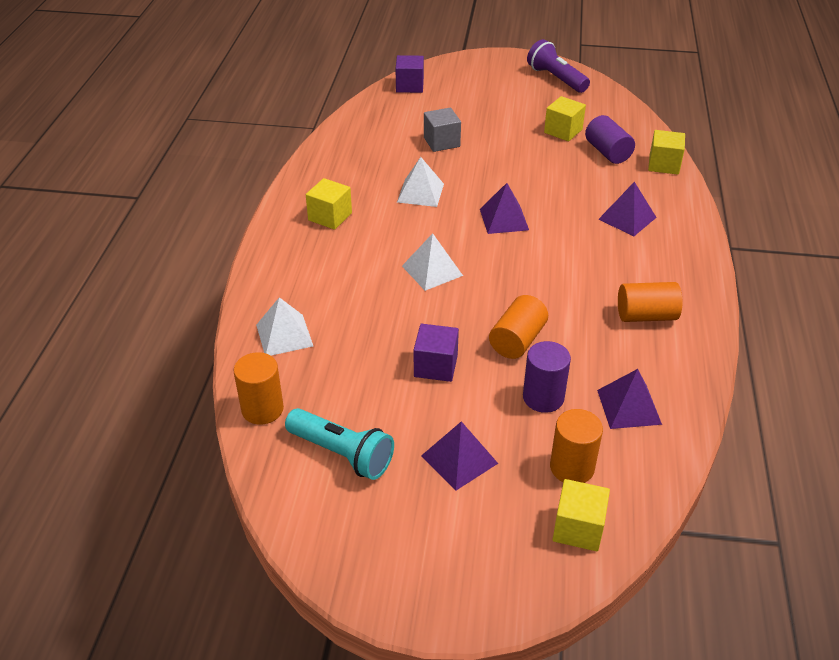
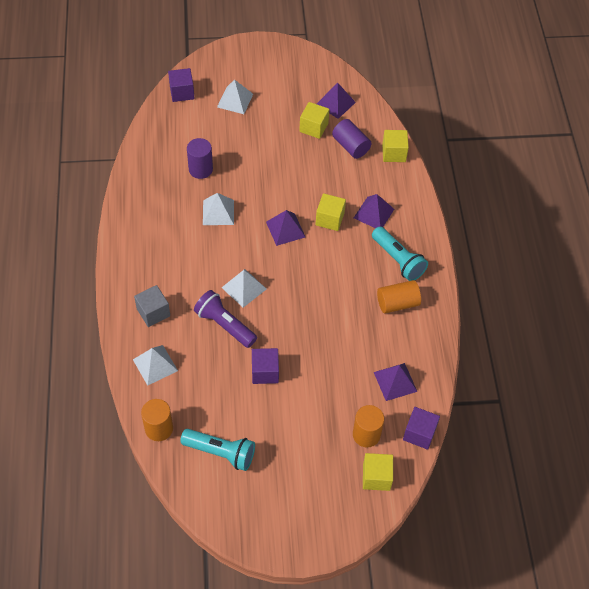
camera: 15 degrees left, 15 degrees up
(330, 217) = (156, 248): yellow cube -> yellow cube (330, 219)
(441, 142) = (222, 154): grey cube -> grey cube (153, 312)
(459, 459) = (296, 442): purple pyramid -> purple pyramid (335, 103)
(471, 98) = (235, 100): none -> white pyramid
(517, 340) = (315, 340): orange cylinder -> none
(543, 397) = (340, 384): purple cylinder -> purple cylinder (200, 169)
(556, 79) = (298, 66): purple flashlight -> purple flashlight (224, 325)
(654, 269) = (398, 260): none -> turquoise flashlight
(658, 480) = (419, 433): none -> purple cube

